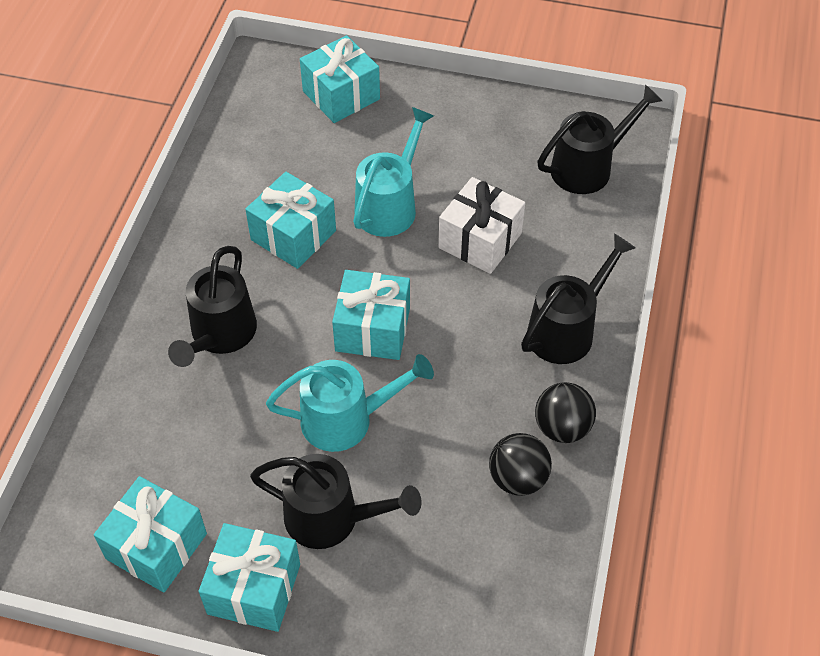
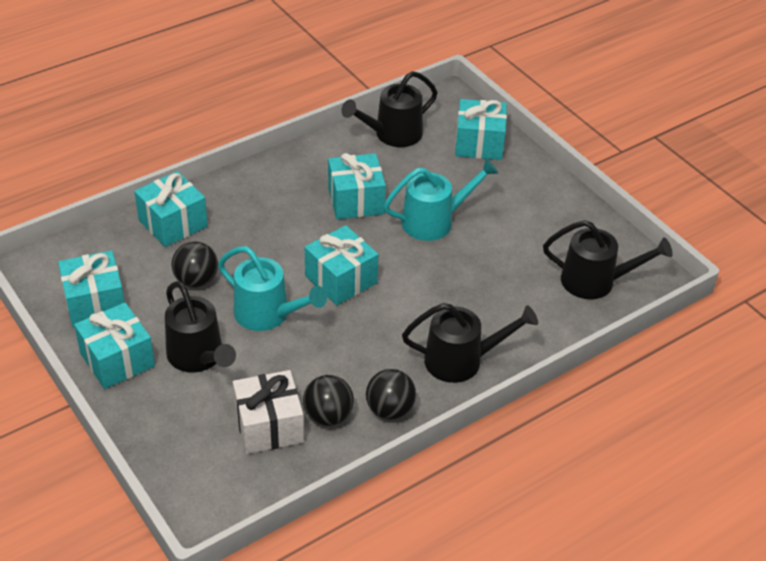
camera: 40 degrees right, 10 degrees down
(136, 393) = (173, 223): none -> turquoise gift
(220, 335) = (251, 225): black watering can -> black watering can (392, 135)
(234, 438) = (196, 280): none -> black ball
(480, 240) = (467, 276): white gift -> white gift (269, 426)

